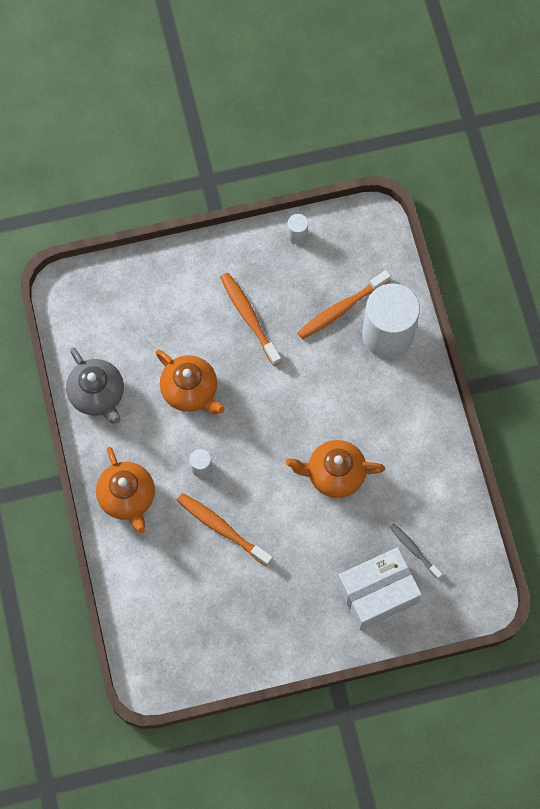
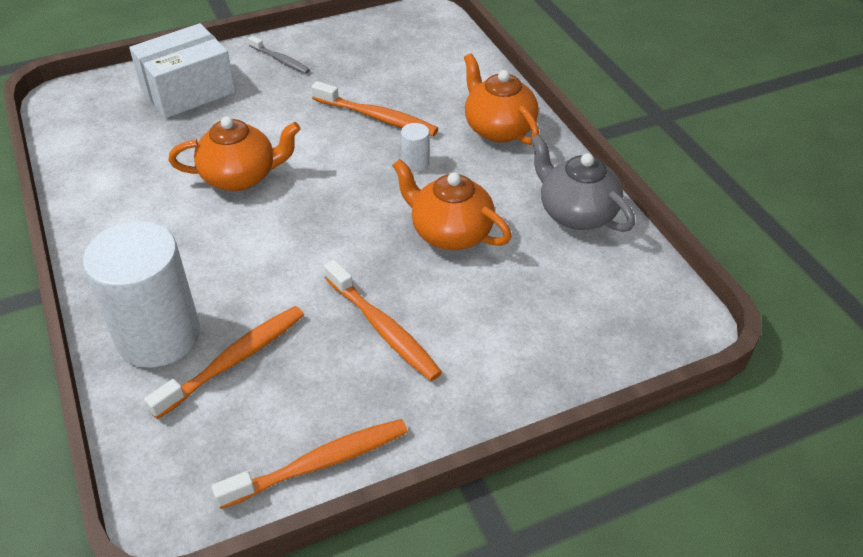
camera: 170 degrees right, 25 degrees down
(297, 235) = (318, 464): white cylinder -> orange toothbrush
(414, 550) = (140, 126): grey toothbrush -> grey toothbrush (280, 60)

